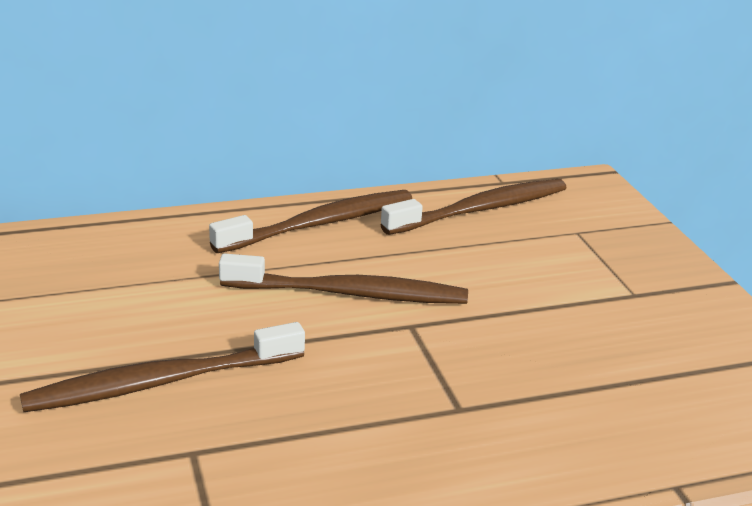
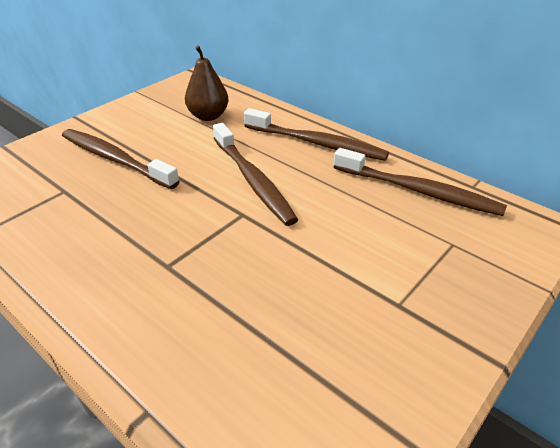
camera: 60 degrees right, 10 degrees up
(142, 270) = (208, 116): none -> brown pear

